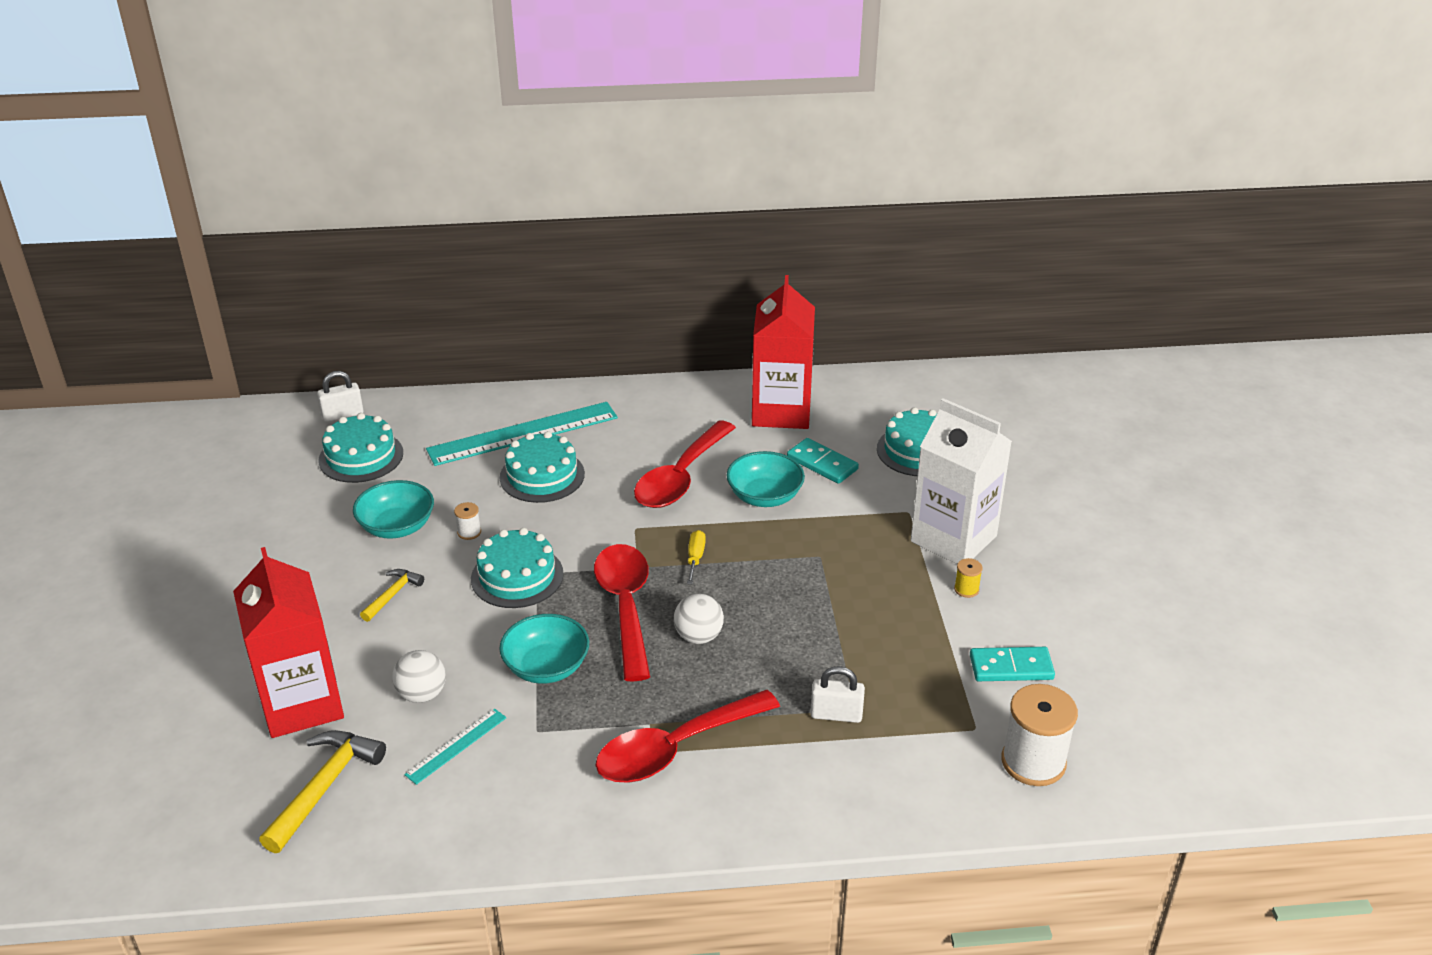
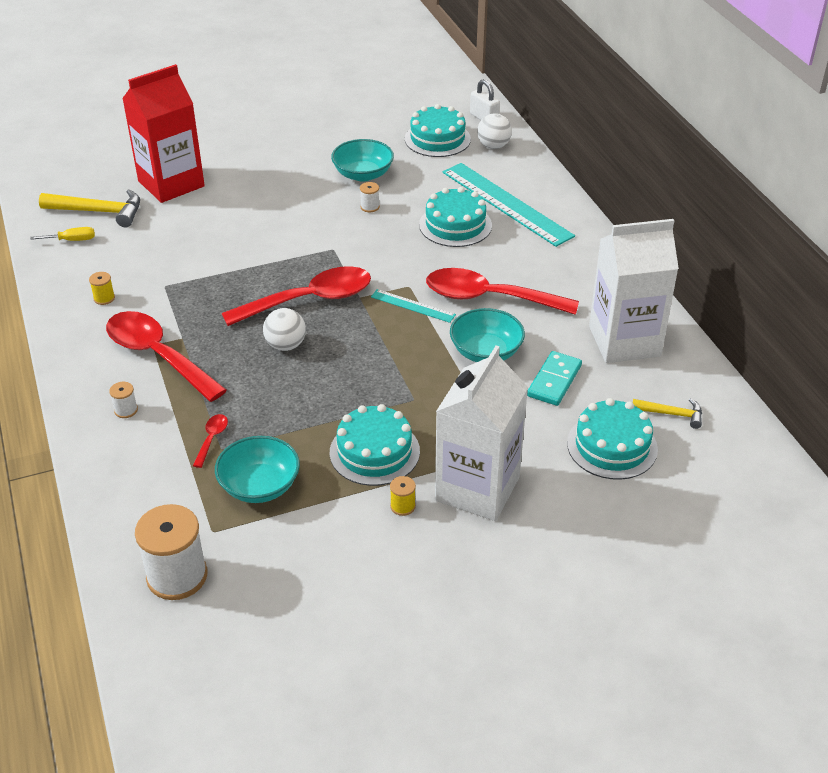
camera: 75 degrees right, 5 degrees up
(392, 595) = (287, 191): yellow hammer -> yellow hammer (671, 414)
(422, 694) = (190, 228): white ball -> white ball (493, 146)
(456, 746) = (144, 254): turquoise ruler -> turquoise ruler (412, 306)
(517, 576) = (327, 240): turquoise cake -> turquoise cake (374, 452)
(535, 793) = (104, 298): none -> yellow spool
(546, 667) = (231, 276): turquoise bowl -> turquoise bowl (259, 486)
(695, 558) = (383, 326): yellow screwdriver -> yellow screwdriver (72, 240)
(765, 785) = (126, 410): none -> white spool
(781, 411) = (624, 341): red carton -> white carton
(836, 714) = (212, 439): white padlock -> red spoon
(1011, 667) = (299, 550): turquoise domino -> none

